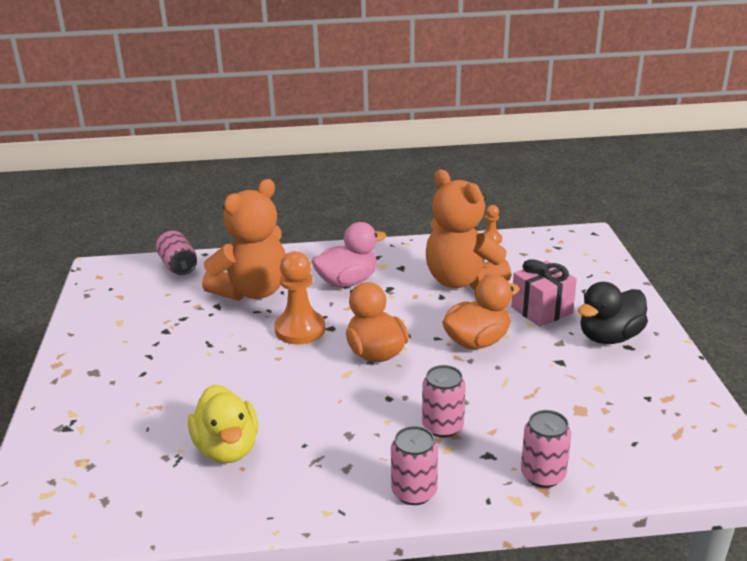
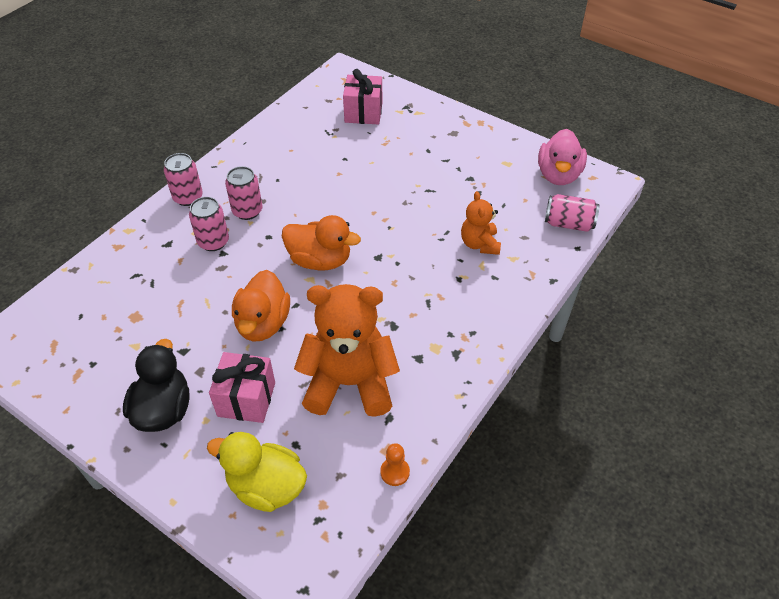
camera: 130 degrees right, 20 degrees up
(109, 454) = (363, 113): none -> pink gift
(227, 448) = (313, 151): yellow duck -> yellow duck (266, 486)
(252, 291) = (479, 244): orange teddy bear -> orange teddy bear, size x0.53
(300, 329) = (394, 240): orange pawn -> none
(347, 282) = (433, 306): pink duck -> pink duck (558, 175)
(543, 475) = (124, 254): pink can -> pink can (247, 211)

